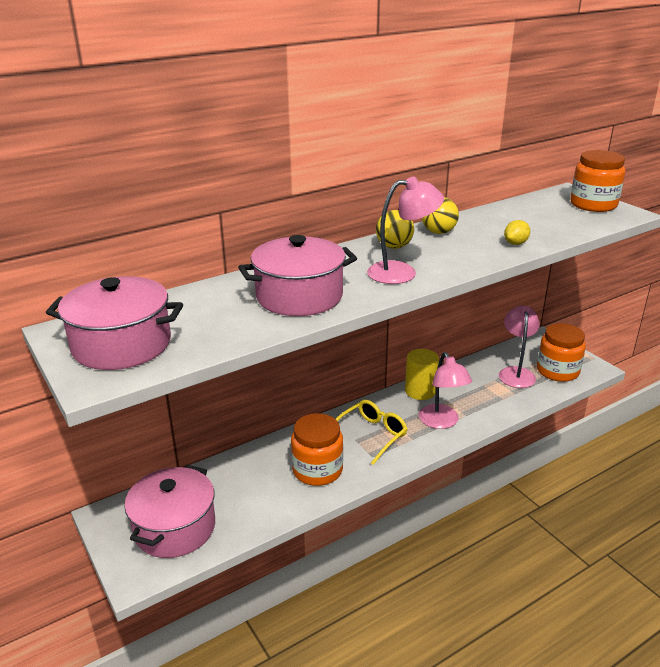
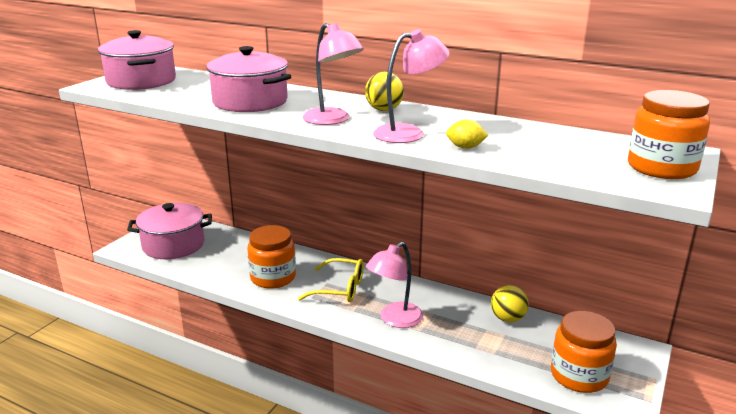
camera: 60 degrees right, 5 degrees down
(420, 391) = (433, 295): yellow cylinder -> none
(438, 232) = (443, 118): yellow ball -> yellow ball (508, 318)
(516, 373) = (536, 346): pink lamp -> pink lamp (409, 133)

